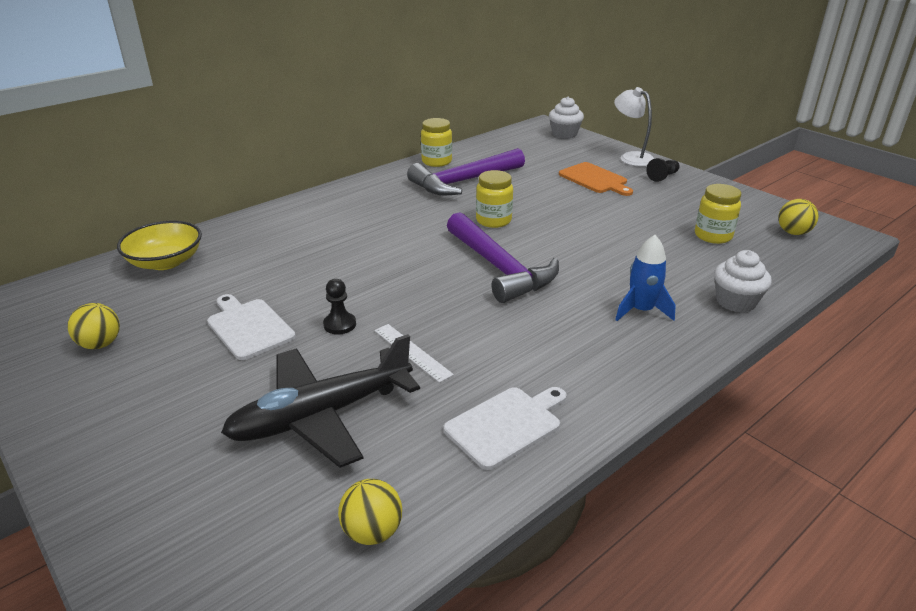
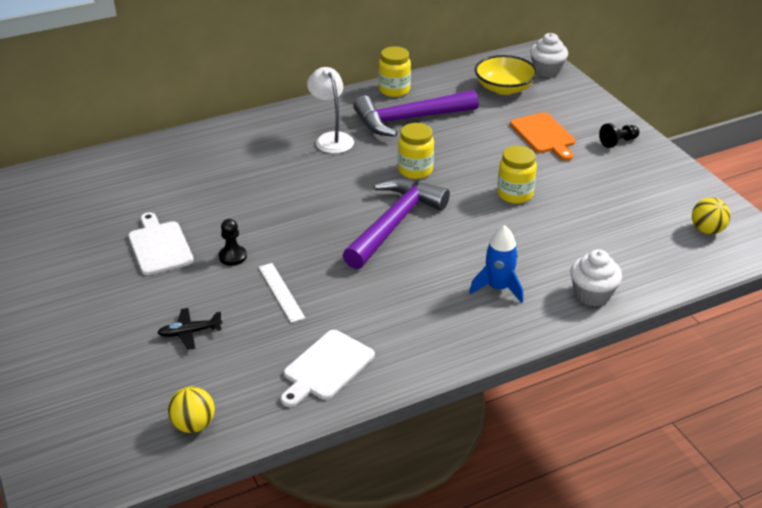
camera: 15 degrees right, 5 degrees up
(100, 344) = (43, 242): yellow ball -> none
(165, 262) = (110, 170): yellow bowl -> yellow bowl (504, 88)
(321, 415) = (190, 332): black plane -> black plane, size x0.41
(499, 268) = (394, 223): purple hammer -> purple hammer turned 135 degrees counterclockwise
(506, 425) = (326, 367): white cutting board -> white cutting board turned 150 degrees clockwise
(631, 157) = (600, 112): white lamp -> white lamp (331, 138)
(713, 236) = (621, 221): yellow jar -> yellow jar (515, 194)

